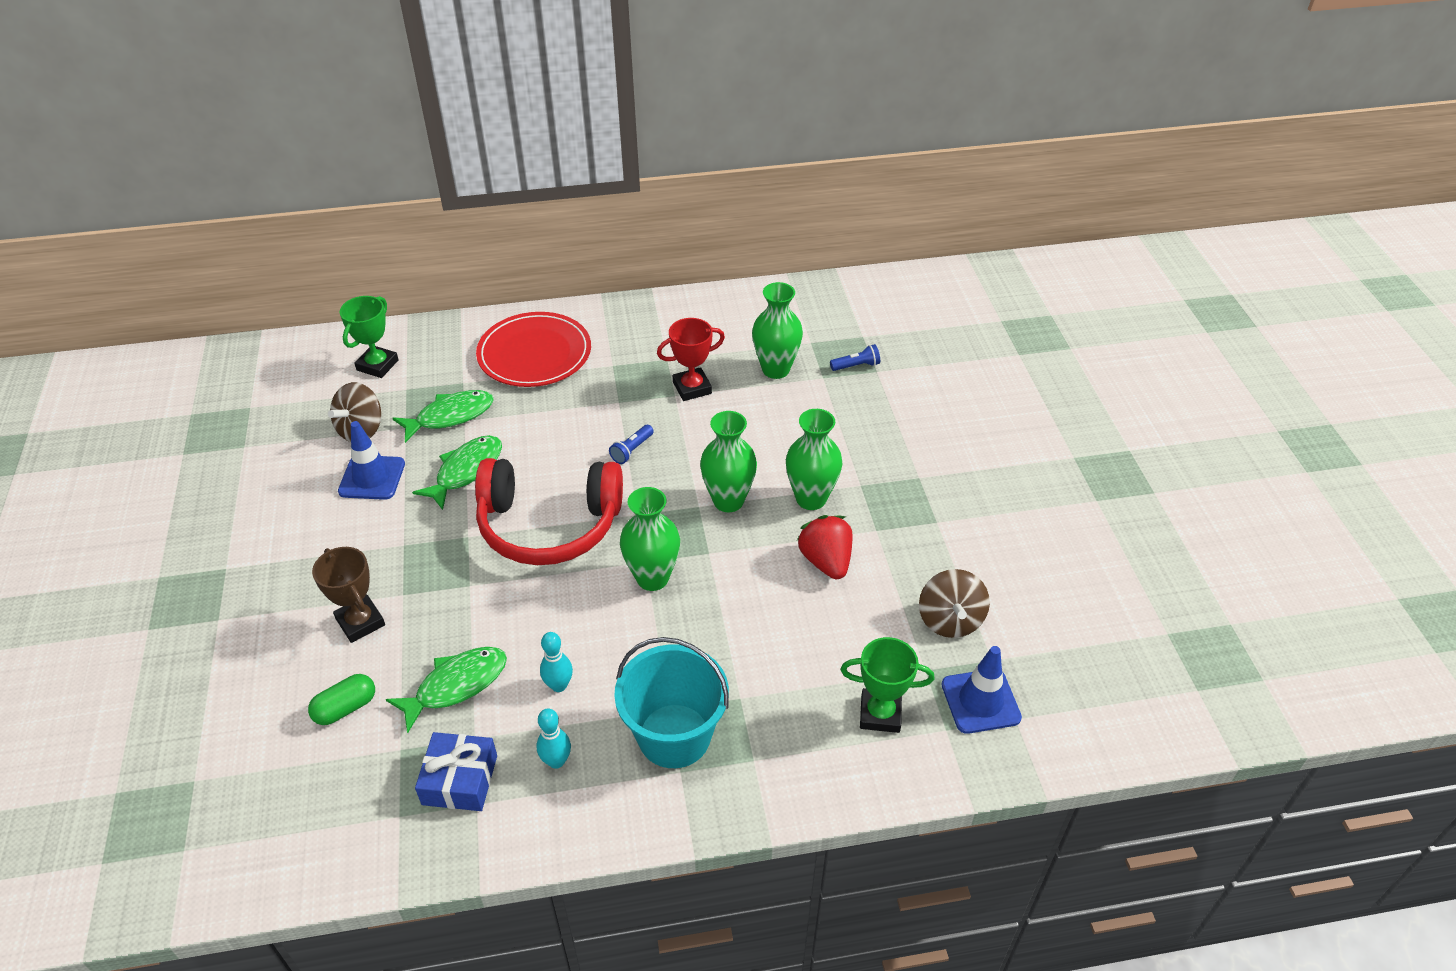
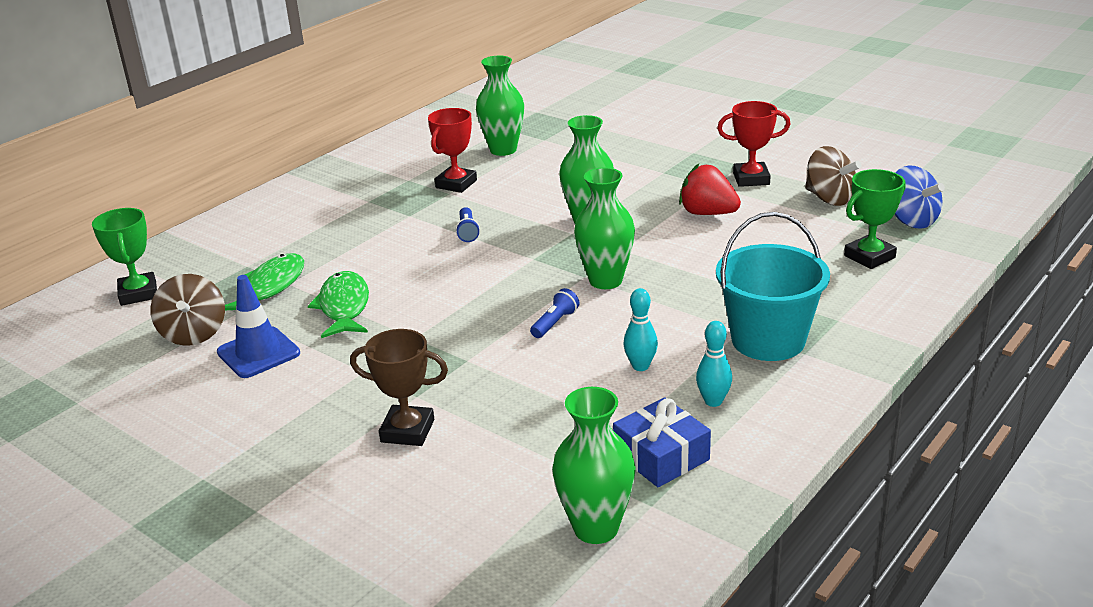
camera: 40 degrees left, 15 degrees down
(345, 708) = (489, 481): green capsule -> none
(456, 685) = (560, 413): green fish -> none
(534, 354) = (286, 224): red plate -> none
(549, 524) = (473, 297): red headphones -> none
(811, 498) = (643, 193): green vase -> green vase (596, 528)
(856, 366) = (557, 125): blue flashlight -> blue flashlight (555, 323)
(919, 546) = (751, 179): none -> red trophy
(980, 701) = (911, 220): blue traffic cone -> blue spinning top

